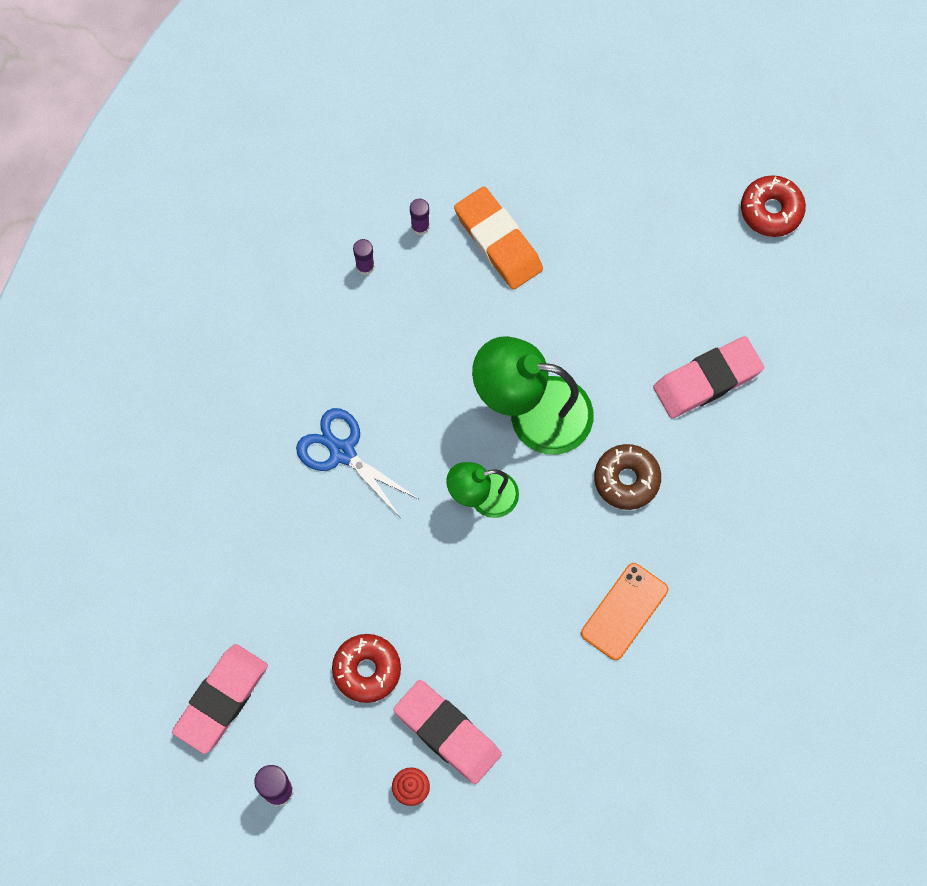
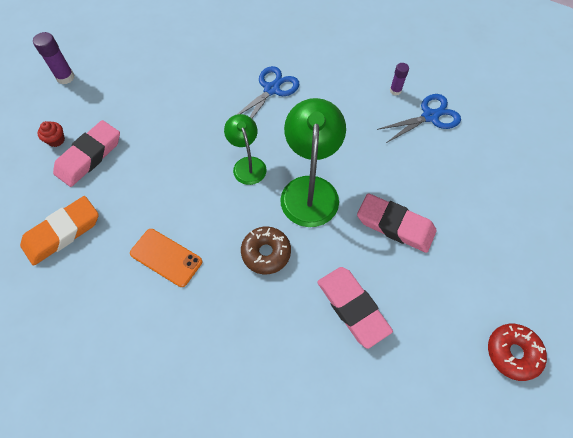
camera: 85 degrees right, 10 degrees down
(221, 700) = (121, 48): pink eraser -> pink eraser (395, 225)
(367, 670) = (134, 112): red donut -> none
(420, 226) = (430, 116): purple glue stick -> blue scissors
(498, 241) = (431, 160): orange eraser -> orange eraser (62, 233)

